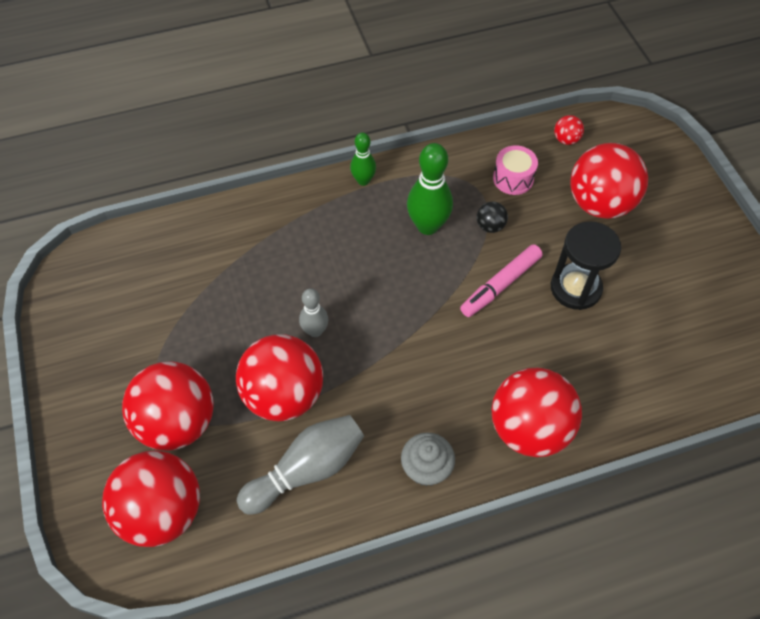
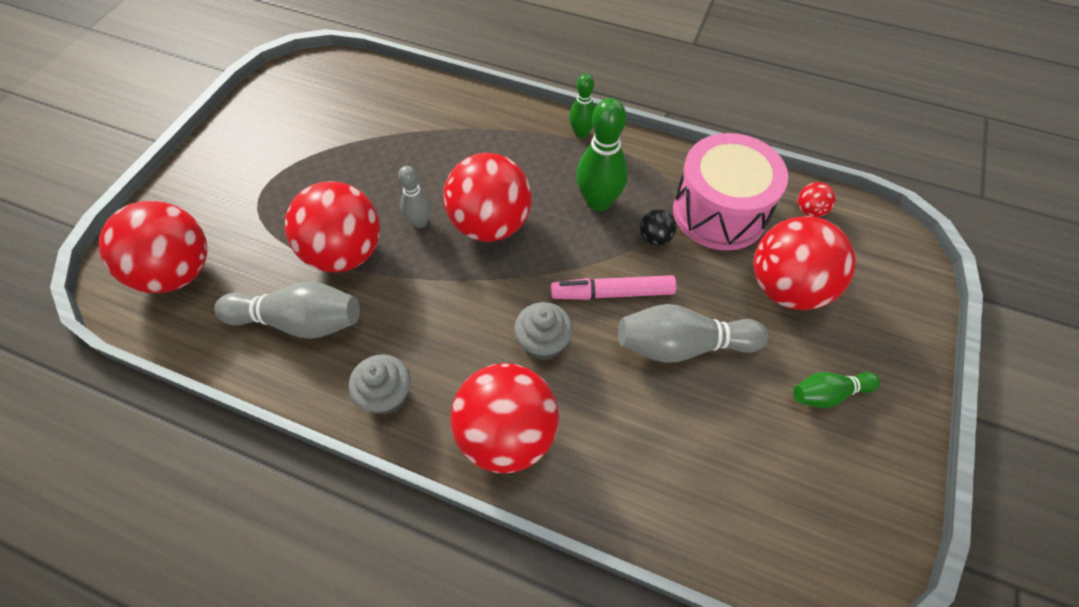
camera: 40 degrees right, 0 degrees up
(178, 422) = (255, 218): red ball -> red ball (490, 224)
(491, 352) = (543, 343): none -> grey cupcake
(513, 178) = (719, 212): pink drum -> pink drum, size x1.99
(575, 288) = (682, 345): black hourglass -> grey bowling pin
(680, 256) = (828, 394): none -> green bowling pin

